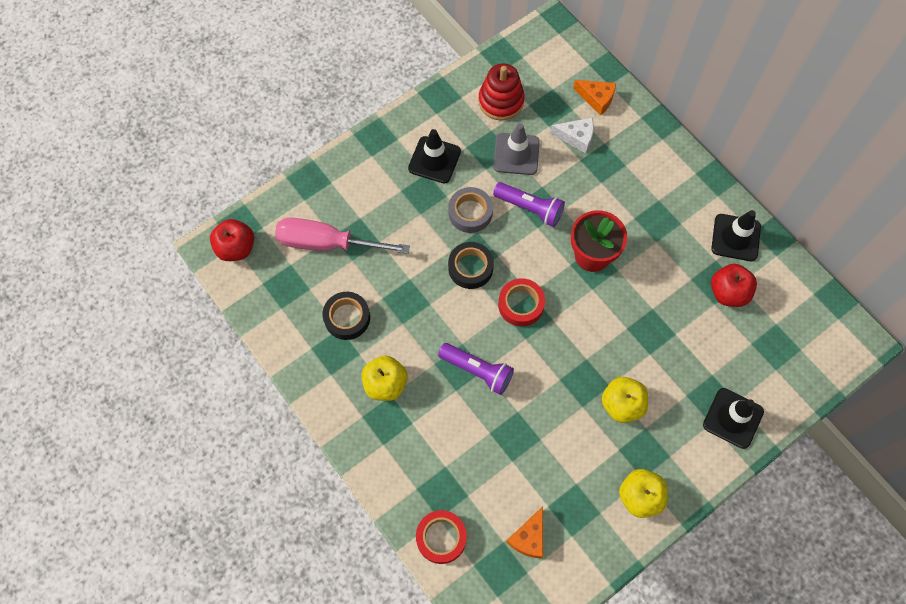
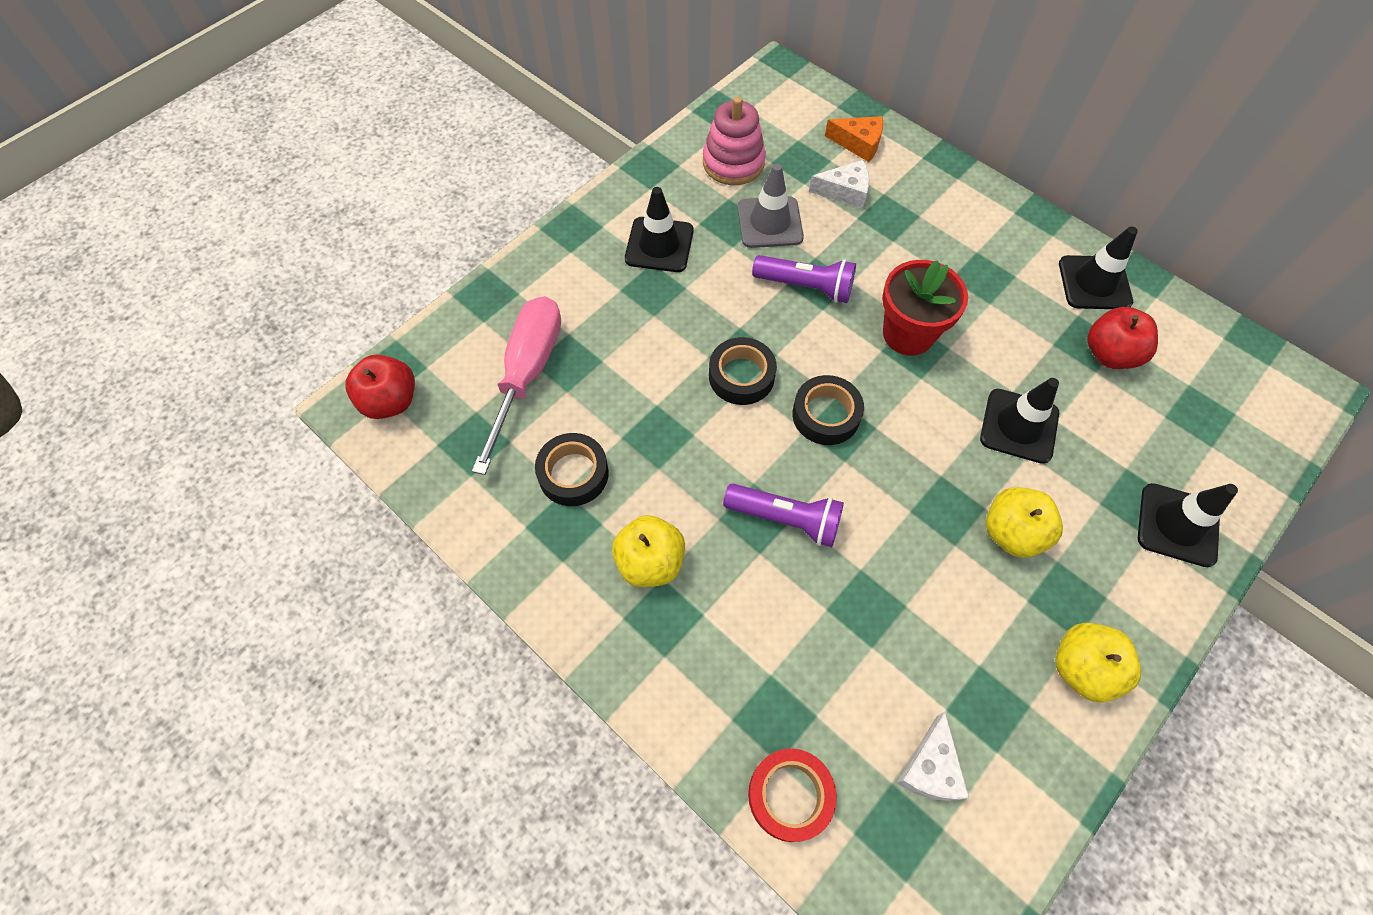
camera: 10 degrees left, 5 degrees down
(328, 243) = (527, 374): pink screwdriver -> pink screwdriver turned 105 degrees clockwise
(470, 213) = (724, 304): grey tape -> none
(501, 101) = (733, 163): red stacking toy -> pink stacking toy
(521, 304) = (826, 415): red tape -> black tape
(529, 537) = (930, 768): orange cheese -> white cheese
(649, 334) = (1019, 426): none -> black traffic cone

